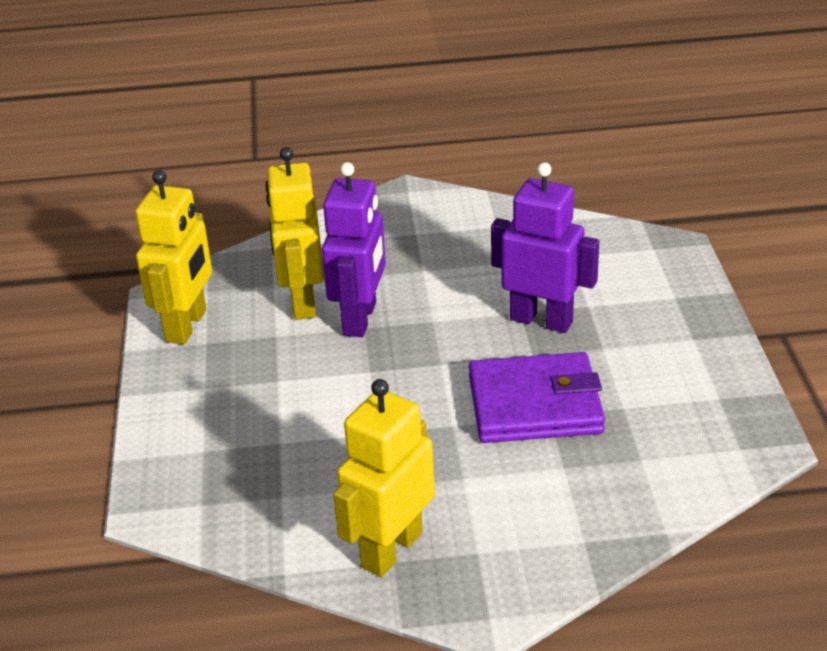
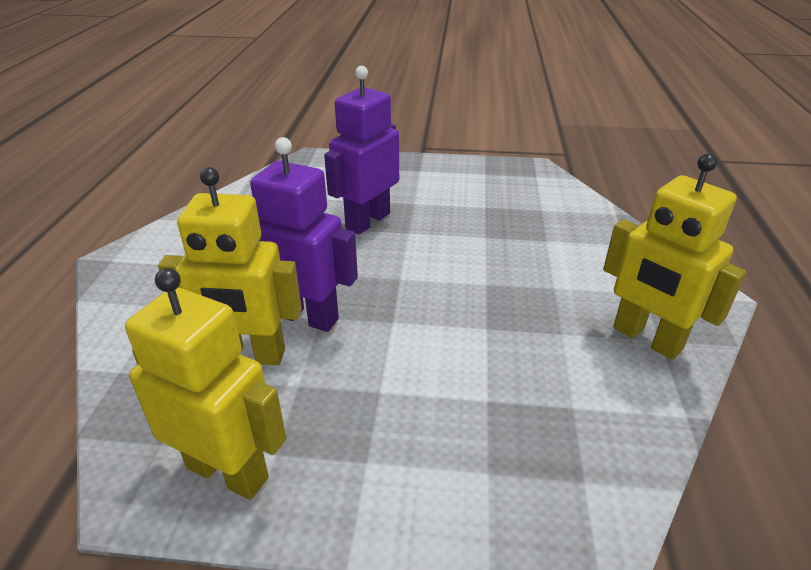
camera: 80 degrees left, 0 degrees up
(535, 404) = (472, 240): purple wallet -> none

